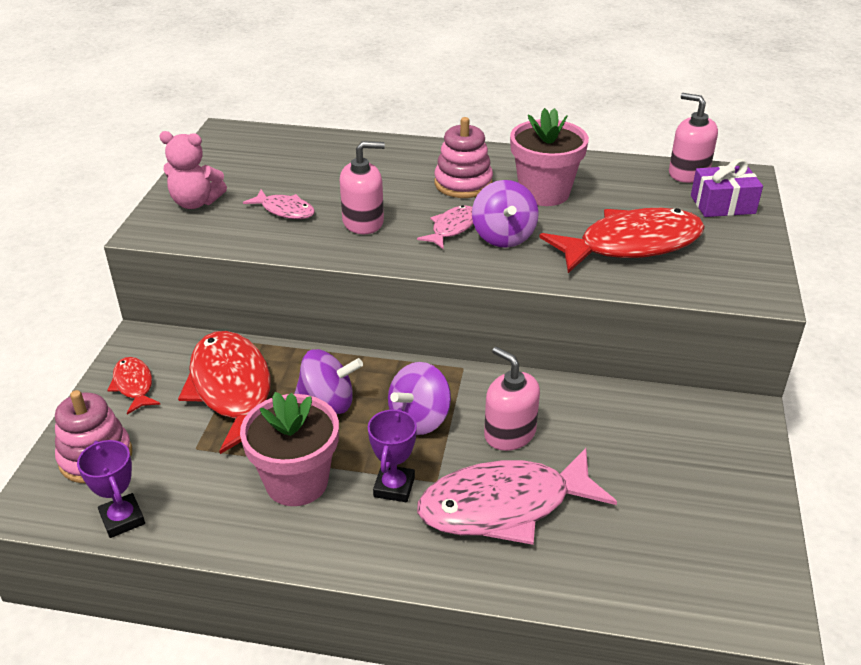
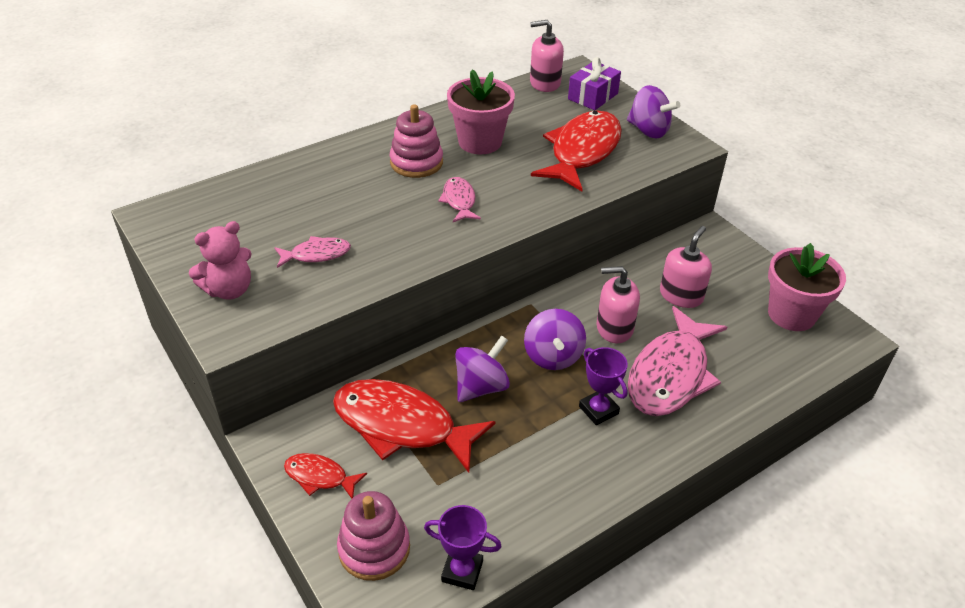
camera: 45 degrees left, 5 degrees up
(297, 482) = (538, 453): pink flower pot -> pink flower pot (791, 314)
(363, 222) = (391, 230): pink soap dispenser -> pink soap dispenser (681, 295)
(503, 237) = (501, 188): purple spinning top -> purple spinning top (648, 131)

